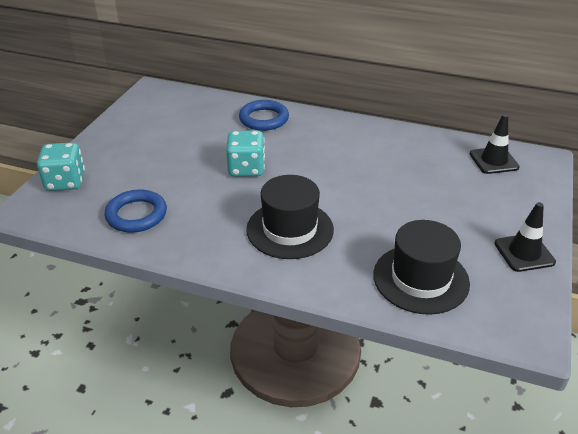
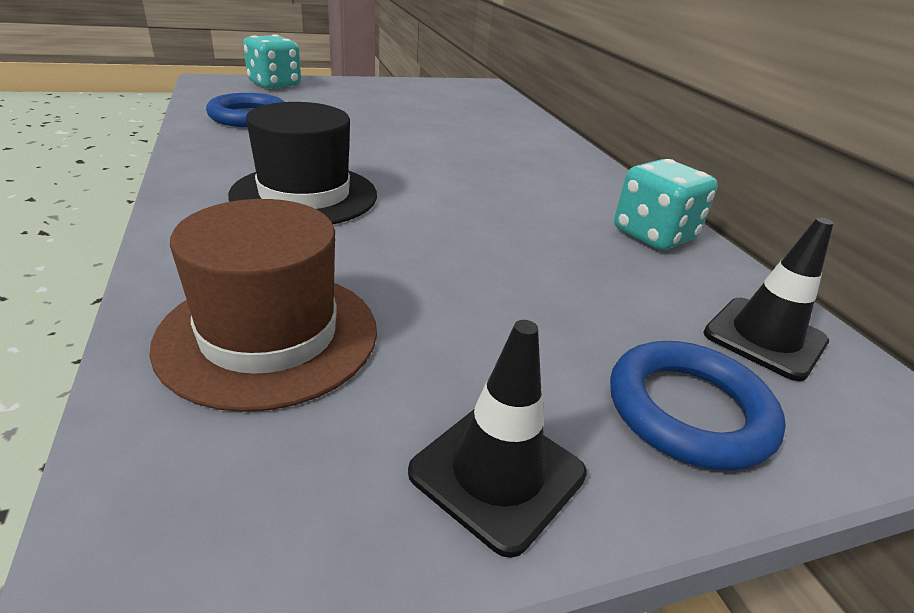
camera: 50 degrees right, 5 degrees down
(246, 168) = (406, 146): turquoise dice -> turquoise dice (653, 235)
(264, 119) = (524, 135): blue ring -> blue ring (688, 411)
(421, 279) = (269, 335): black hat -> brown hat

